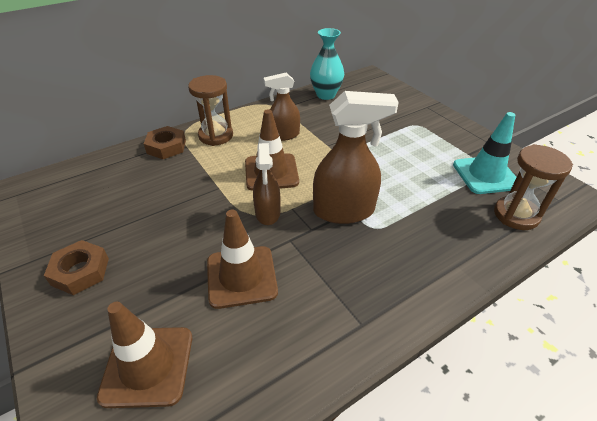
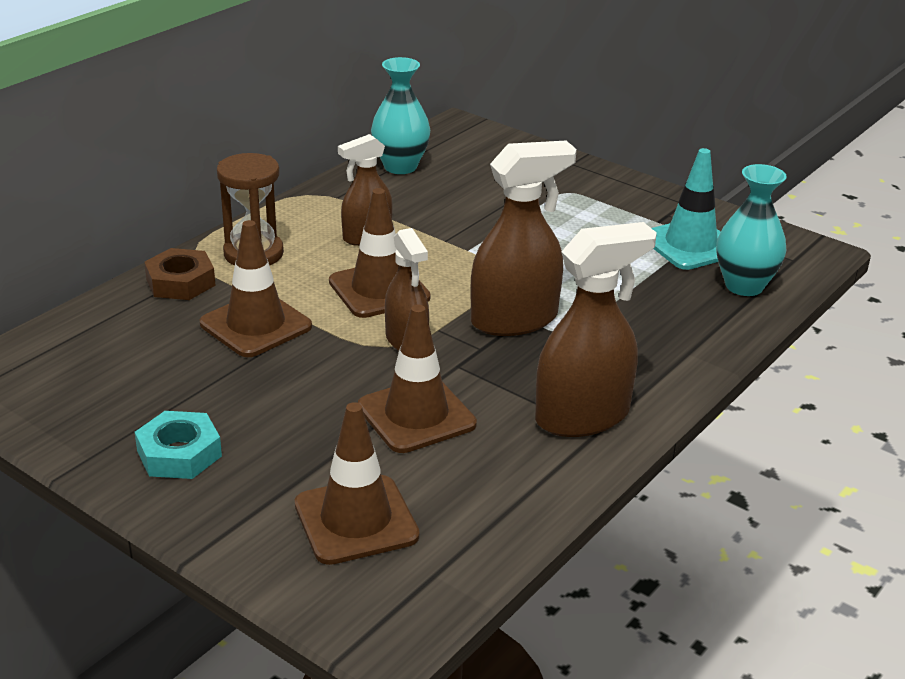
camera: 20 degrees left, 10 degrees down
(80, 271) = (179, 453): brown nut -> turquoise nut
(187, 183) = (256, 325): none -> brown traffic cone
(356, 307) = (583, 416): none -> brown spray bottle
(516, 215) = (744, 286): brown hourglass -> turquoise vase

